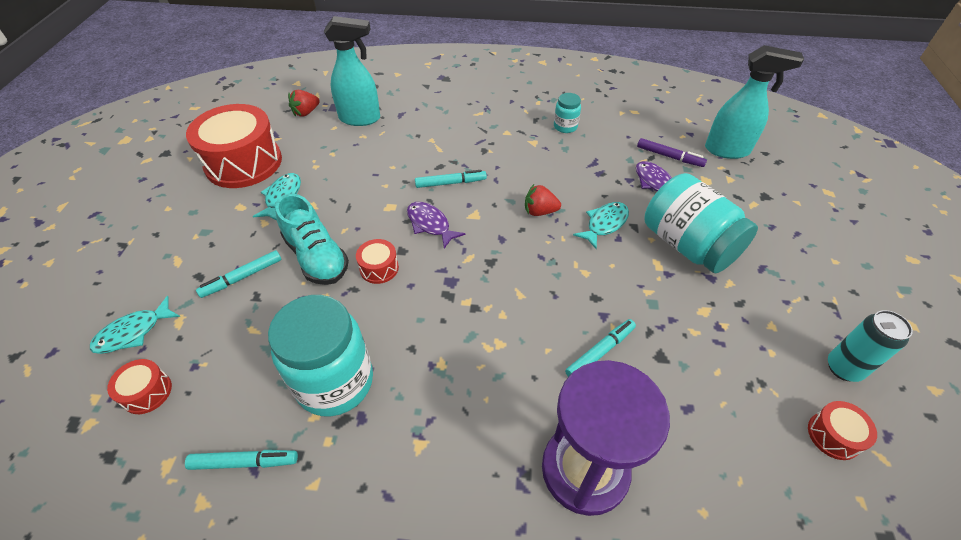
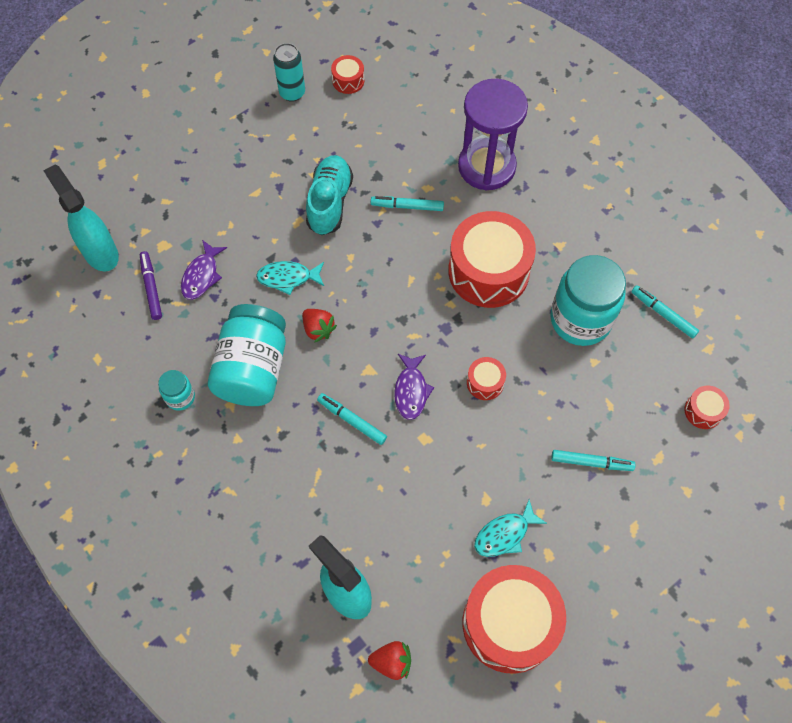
camera: 135 degrees left, 15 degrees up
(133, 332) = (695, 474): turquoise fish -> none
(317, 257) = (523, 434): turquoise shoe -> turquoise shoe (329, 202)
(463, 355) = (488, 271): none -> red drum
(687, 245) = (258, 216): turquoise jar -> turquoise jar (253, 369)

